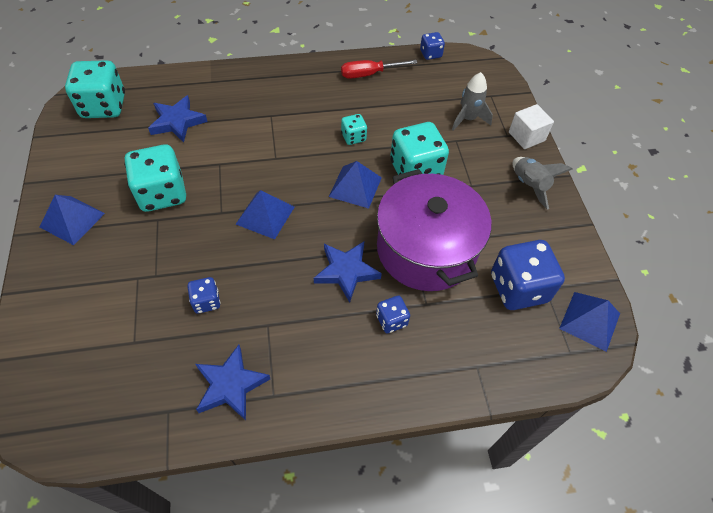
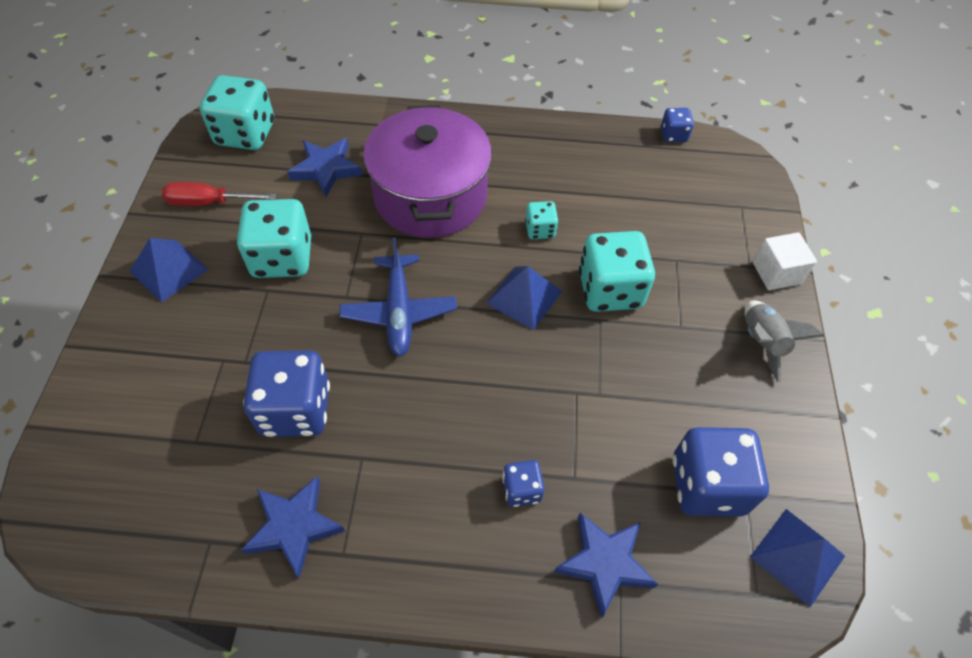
camera: 15 degrees right, 0 degrees up
(206, 301) = (296, 409): blue dice -> blue dice, size x1.99
(265, 215) = (399, 312): blue pyramid -> blue plane
(346, 271) = (481, 409): blue star -> blue star (604, 563)
(369, 74) = (583, 149): red screwdriver -> red screwdriver (209, 202)
(426, 249) = (595, 402): purple pot -> purple pot (430, 196)
(468, 119) = (700, 233): grey rocket -> none

